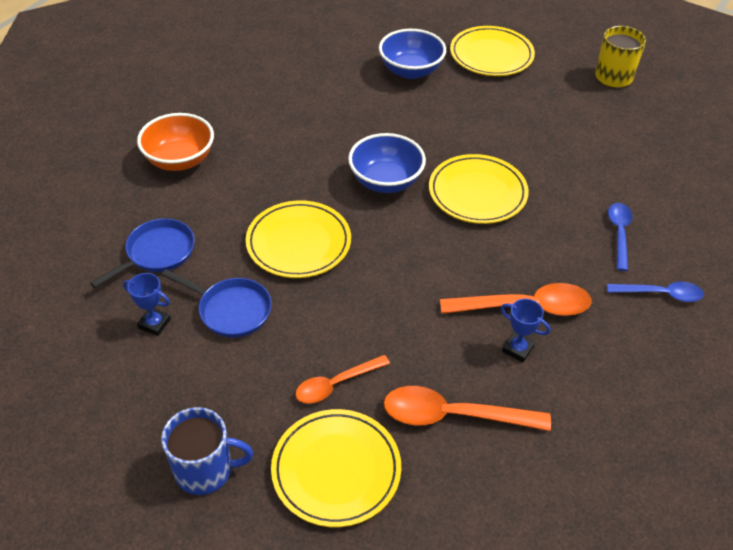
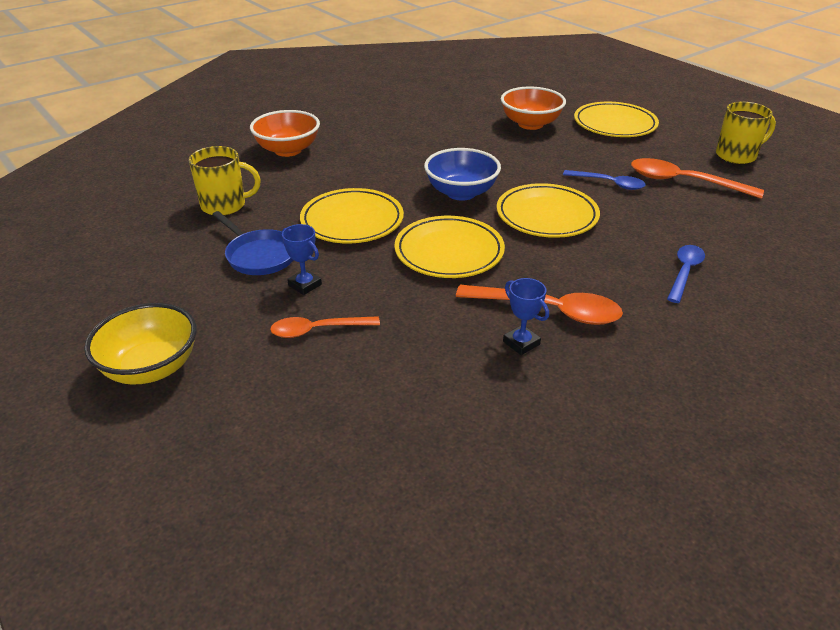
camera: 20 degrees right, 10 degrees down
(154, 324) = (187, 251): blue trophy -> blue trophy (305, 285)
(157, 253) = (225, 205): blue pan -> yellow mug
(205, 470) = (151, 368): blue mug -> yellow bowl
(336, 470) = (272, 399): yellow plate -> yellow plate (449, 252)
(411, 71) = (530, 124): blue bowl -> orange bowl
(453, 415) = (420, 383): orange spoon -> orange spoon (683, 182)
(660, 294) = (710, 331): blue spoon -> blue spoon (609, 183)

